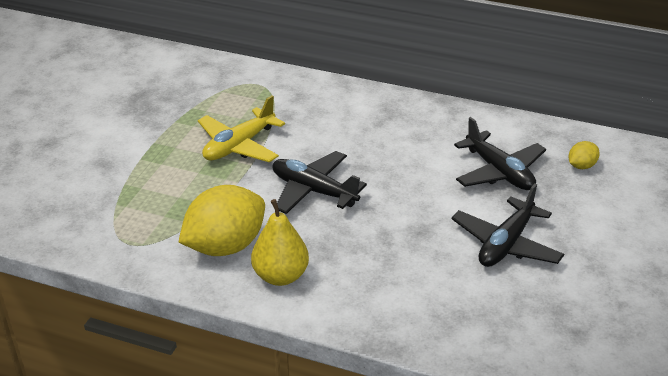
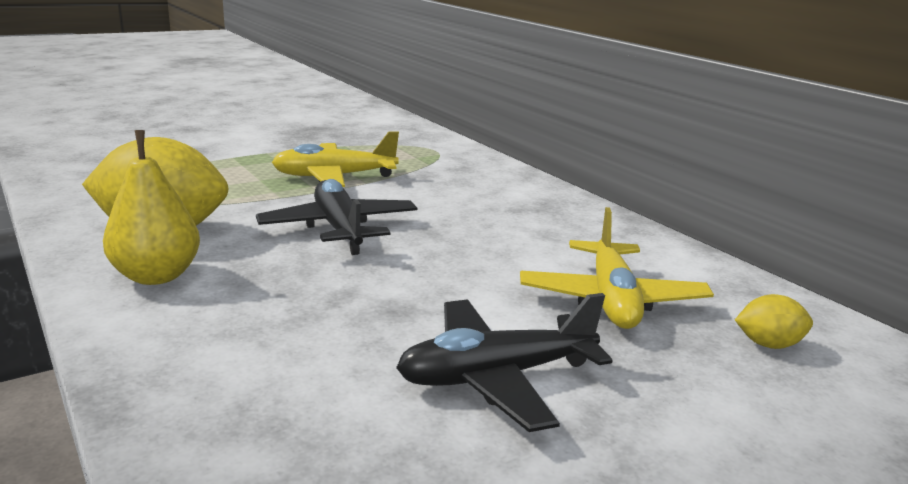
camera: 35 degrees right, 15 degrees down
(499, 172) = (611, 300): black plane -> yellow plane

